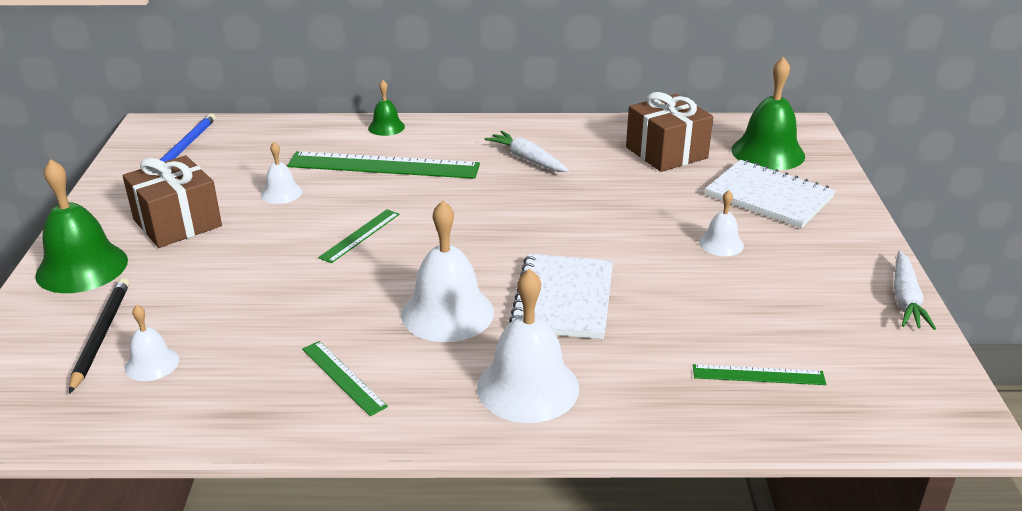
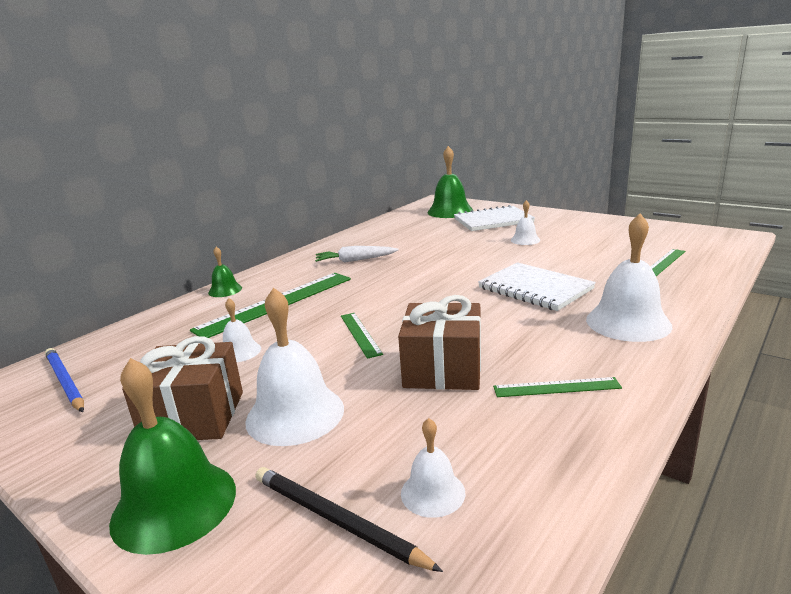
camera: 50 degrees left, 10 degrees down
(447, 313) = (509, 327): white bell -> white bell (295, 414)
(666, 152) = (412, 229): brown gift -> brown gift (443, 369)
(905, 299) = (621, 221): white carrot -> none

